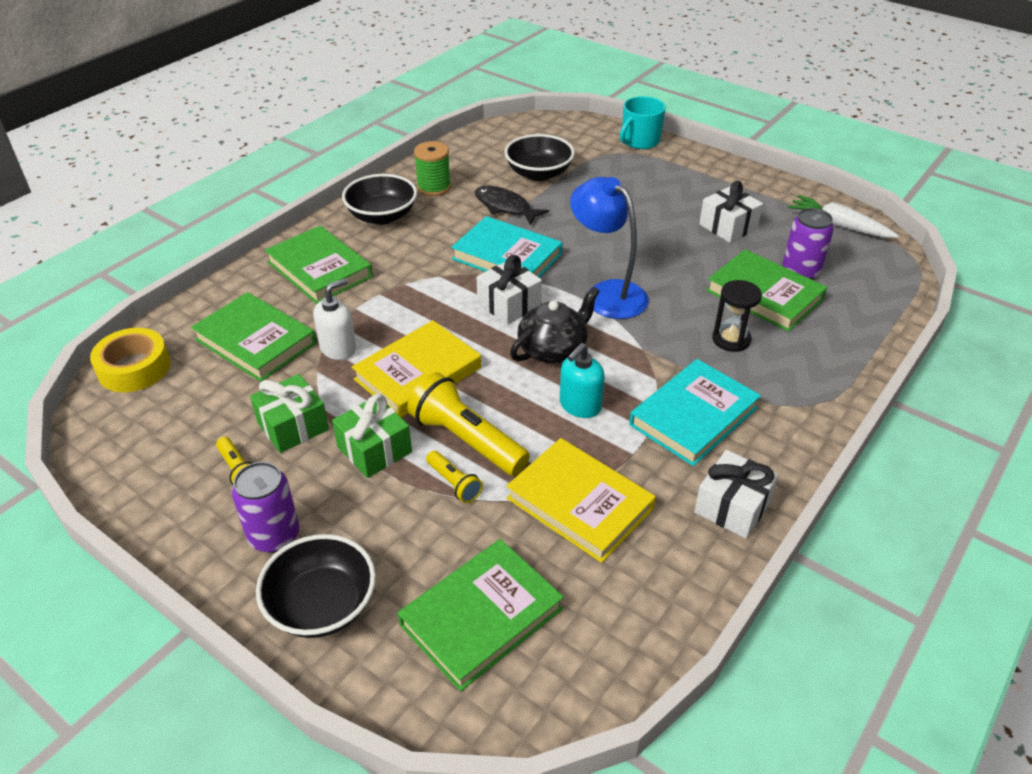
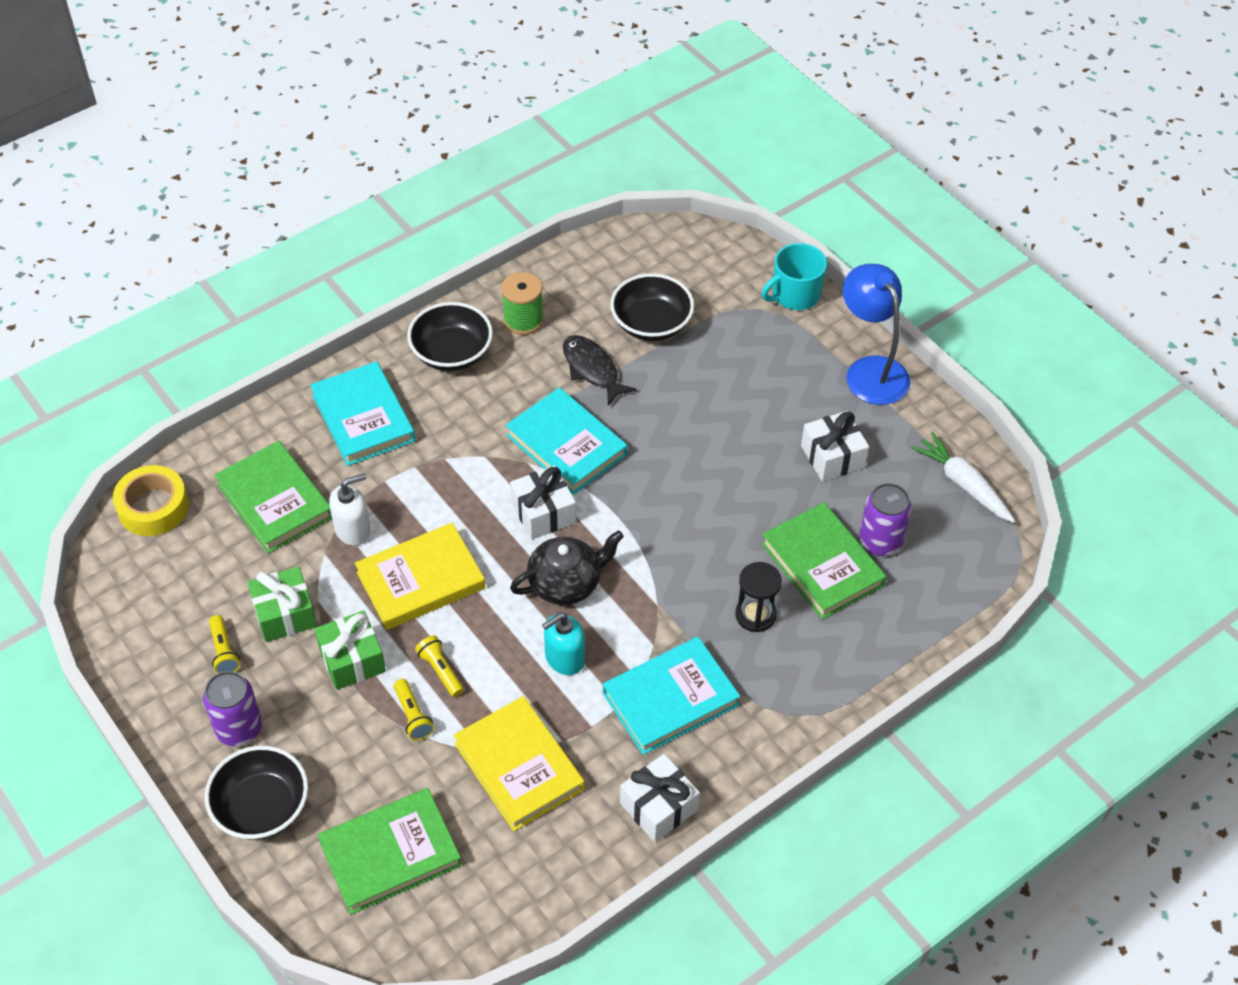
camera: 15 degrees right, 10 degrees up
(319, 269) = (363, 418): green book -> turquoise book
(466, 440) = (440, 671): yellow flashlight -> yellow flashlight, size x0.50
(607, 293) = (653, 522): blue lamp -> blue lamp (870, 370)

